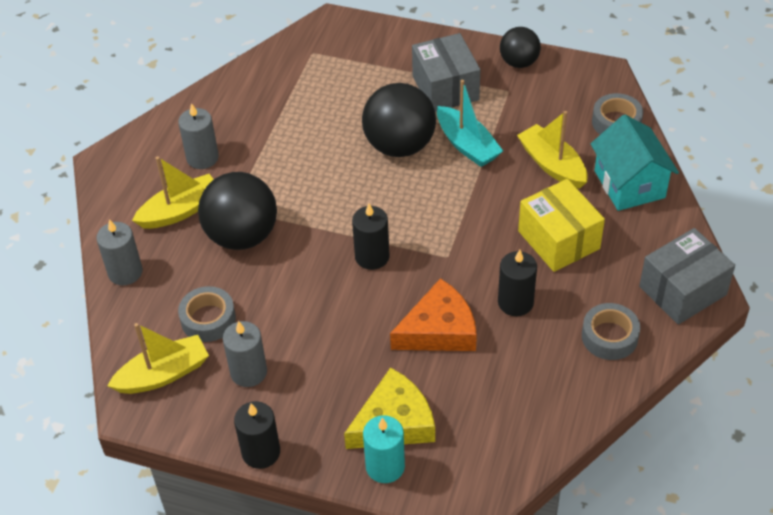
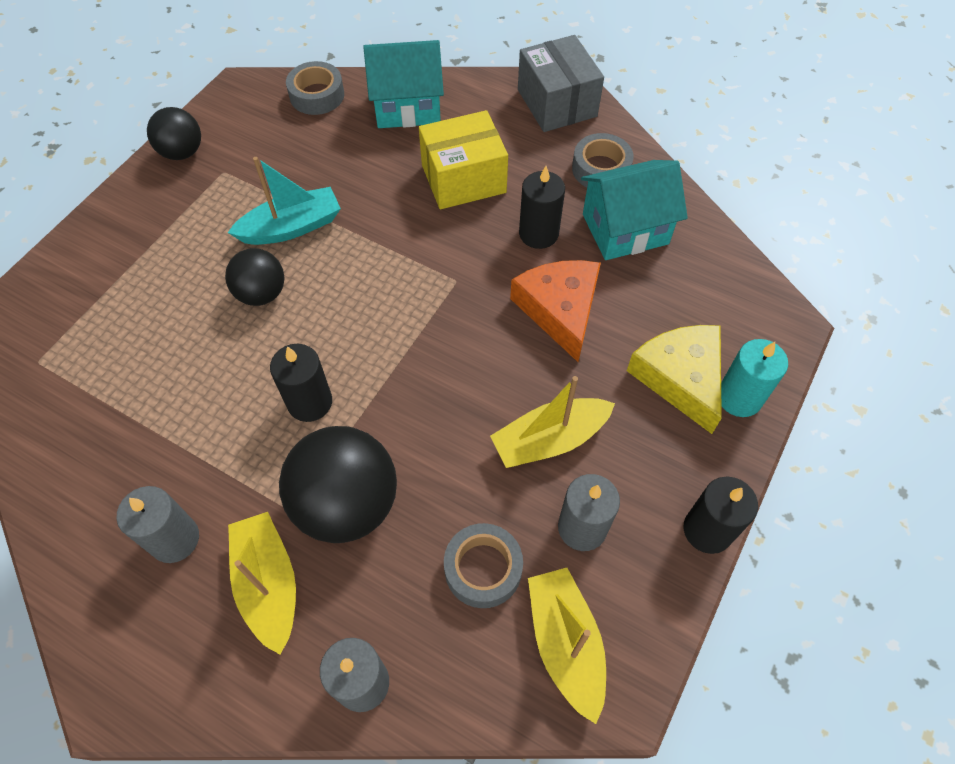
camera: 80 degrees left, 10 degrees up
(372, 256) = (432, 356): black candle -> black candle (310, 402)
(399, 145) = (262, 293): black ball -> black ball, size x0.59
(445, 88) = (186, 228): grey box -> none
(542, 364) = (625, 229): none -> turquoise house
(552, 165) = (355, 160): yellow boat -> yellow boat (549, 440)

